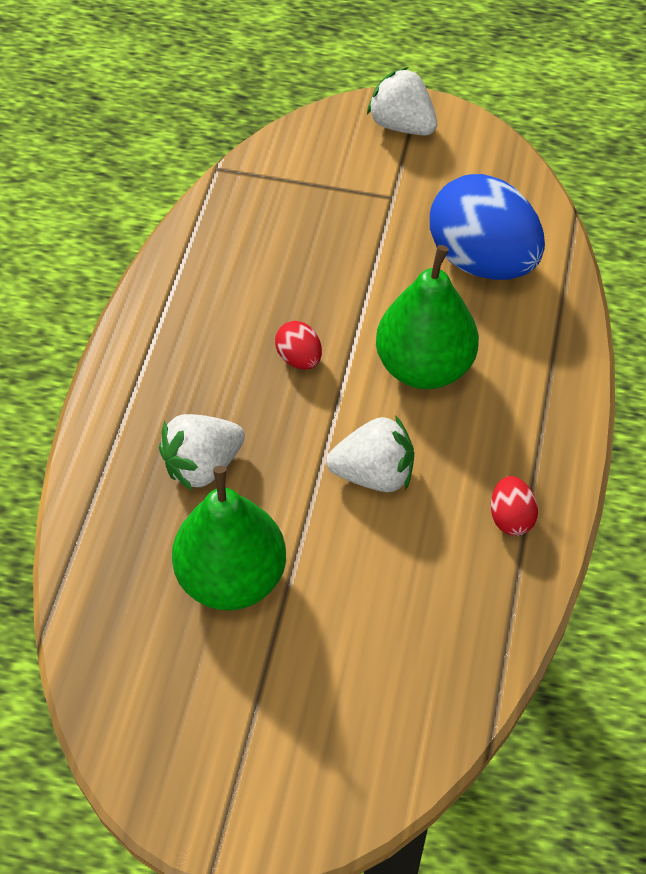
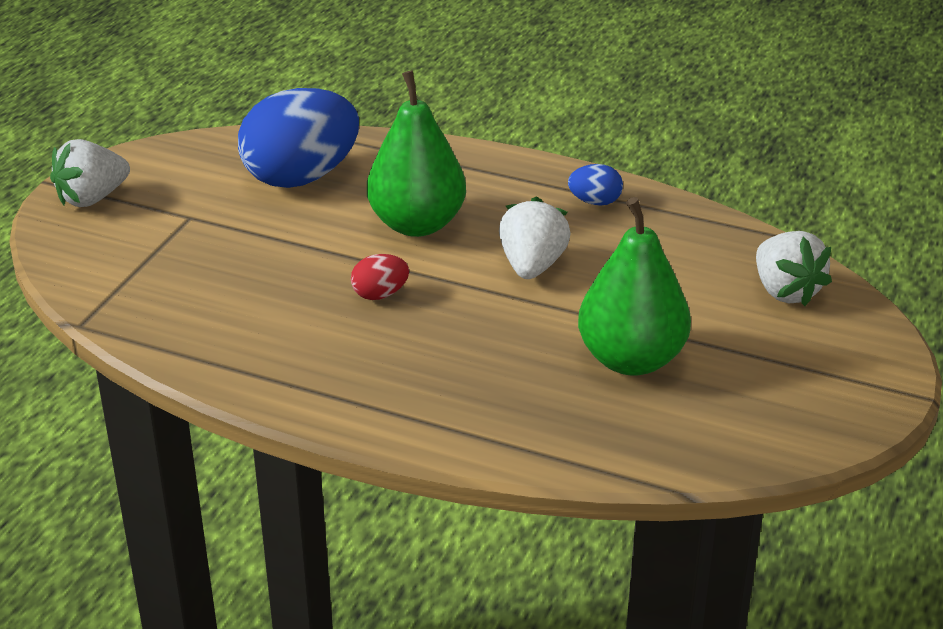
camera: 80 degrees left, 20 degrees down
(203, 465) = (495, 367): white strawberry -> white strawberry (785, 291)
(510, 517) = (595, 202): red egg -> blue egg

